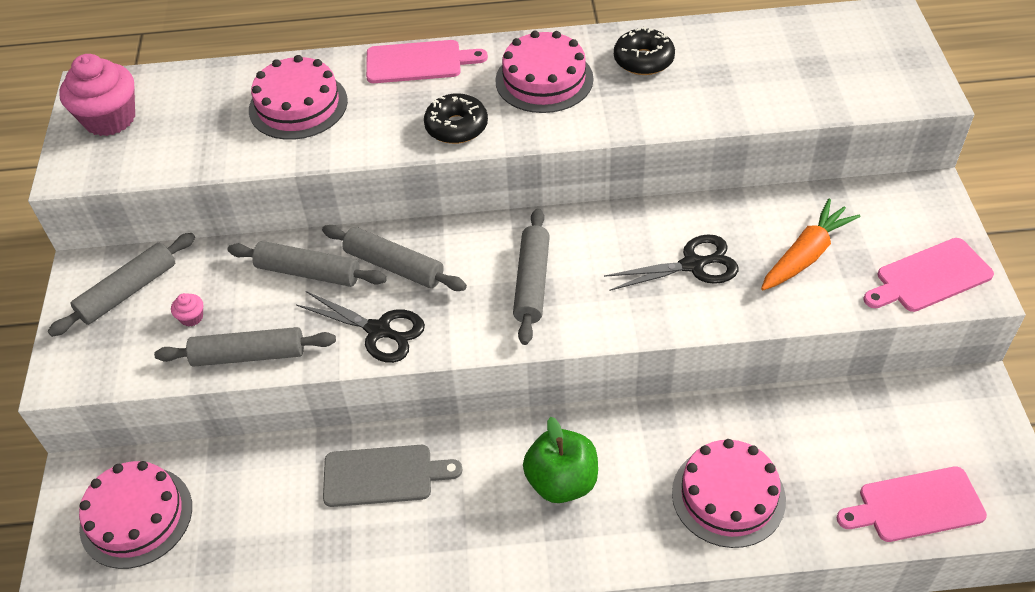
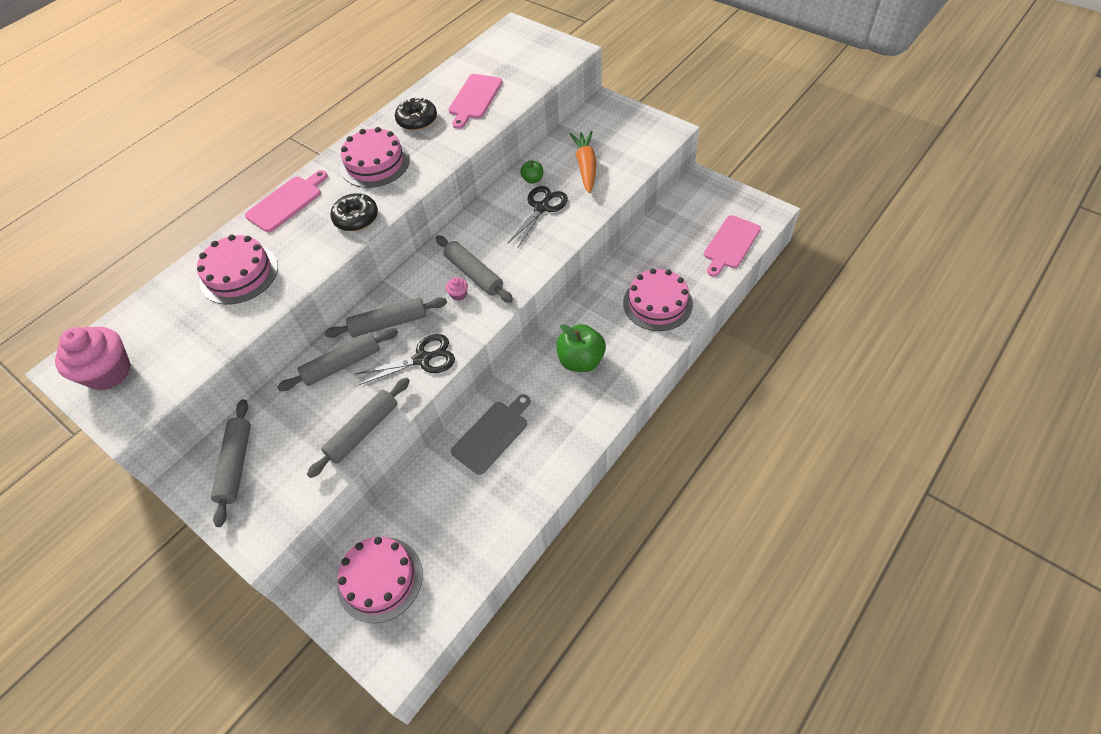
camera: 45 degrees left, 5 degrees up
(191, 317) = (299, 443): pink cupcake -> pink cupcake (458, 294)
(724, 223) = (532, 179): none -> green apple
(929, 277) = (647, 138): pink cutting board -> pink cutting board (474, 99)

